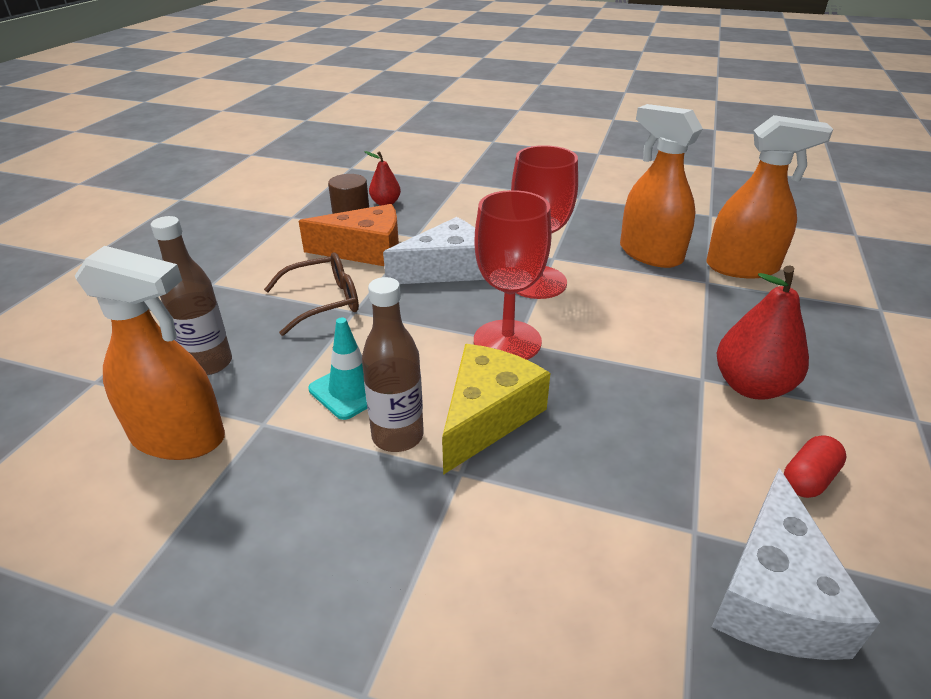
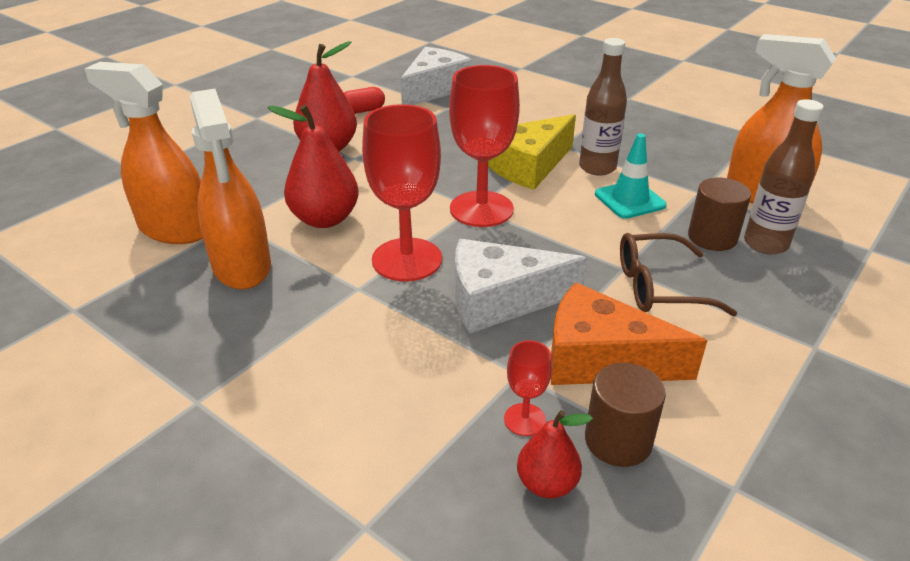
camera: 160 degrees left, 0 degrees up
(264, 359) = (712, 237): none -> brown cylinder
(404, 220) = (524, 419): none -> red goblet
(639, 300) = (325, 219): none -> red pear

